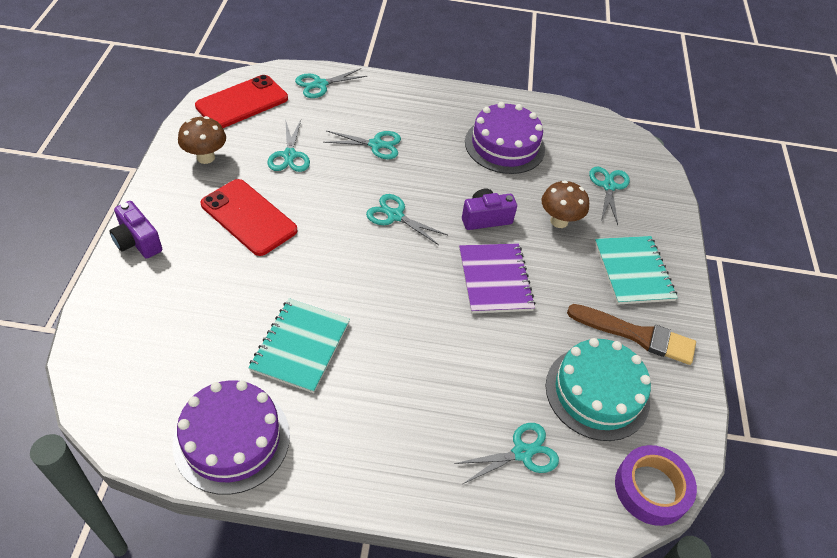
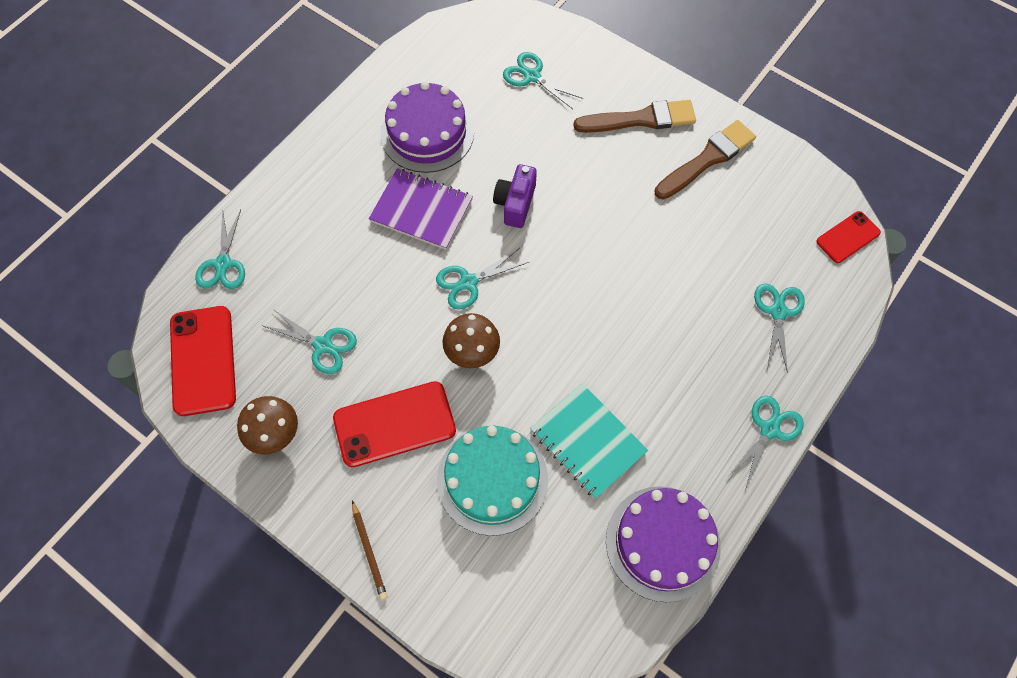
camera: 55 degrees left, 15 degrees up
(137, 241) = (369, 551): purple camera -> brown pencil
(376, 144) = (356, 252): turquoise scissors -> turquoise scissors (769, 429)
(495, 279) = (593, 236): purple notebook -> purple notebook (421, 210)
(559, 221) = (552, 143): brown mushroom -> brown mushroom (472, 353)
(597, 392) = (748, 223): turquoise cake -> turquoise cake (492, 479)
(633, 271) = (640, 119): turquoise notebook -> brown brush
(651, 489) = (848, 237): purple tape -> red phone

